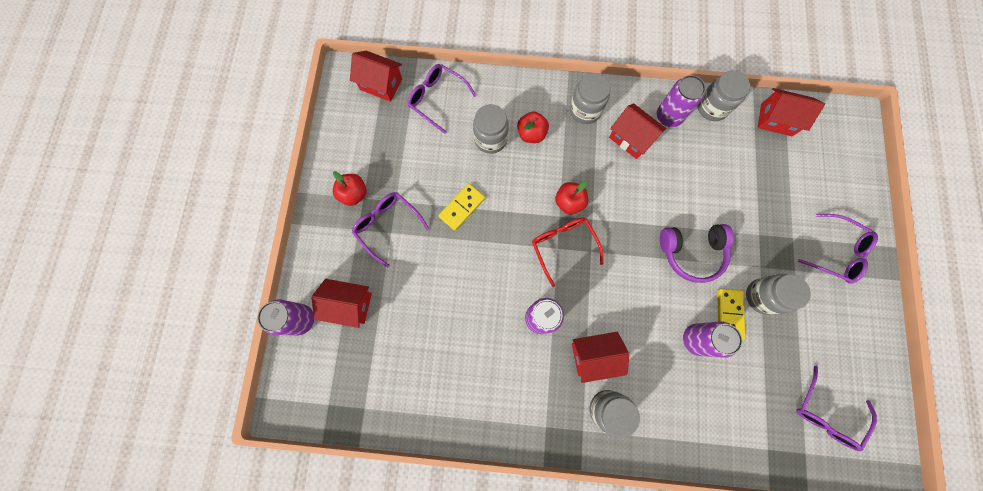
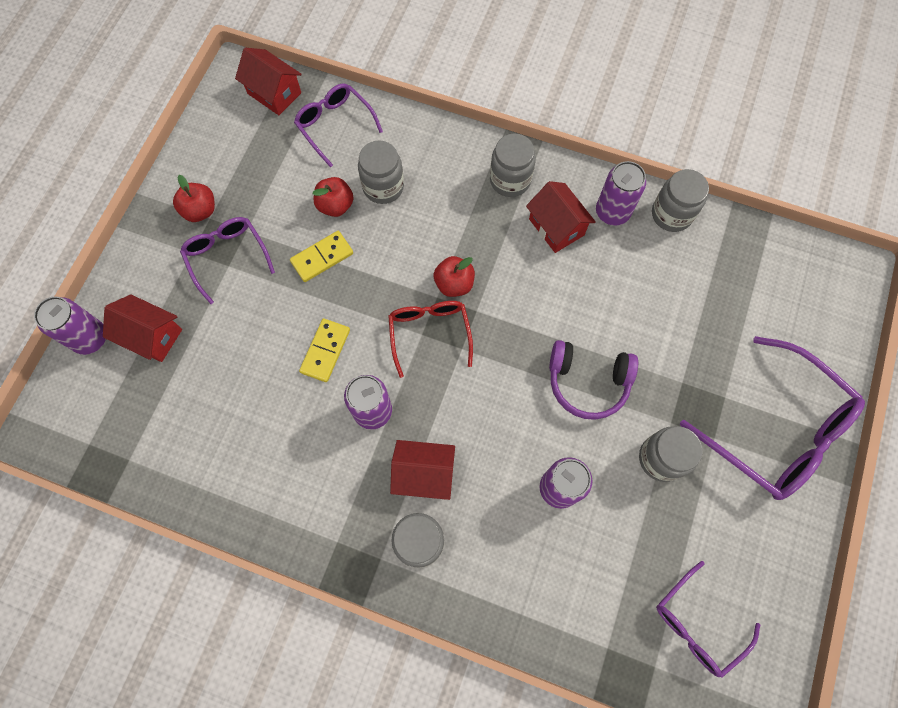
camera: 15 degrees right, 5 degrees down
(531, 134) = (435, 192): red apple -> red apple (335, 205)
(729, 314) = (611, 468): yellow domino -> yellow domino (325, 351)
(776, 119) = (750, 248): red house -> none
(837, 252) = (777, 430): purple glasses -> purple glasses, size x1.72

